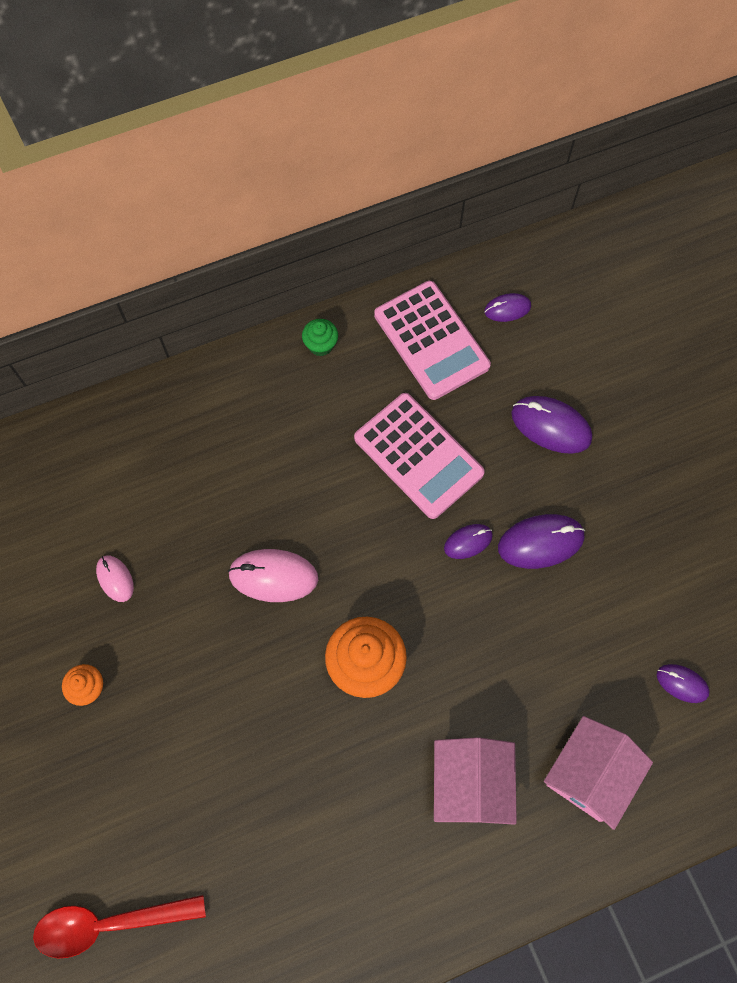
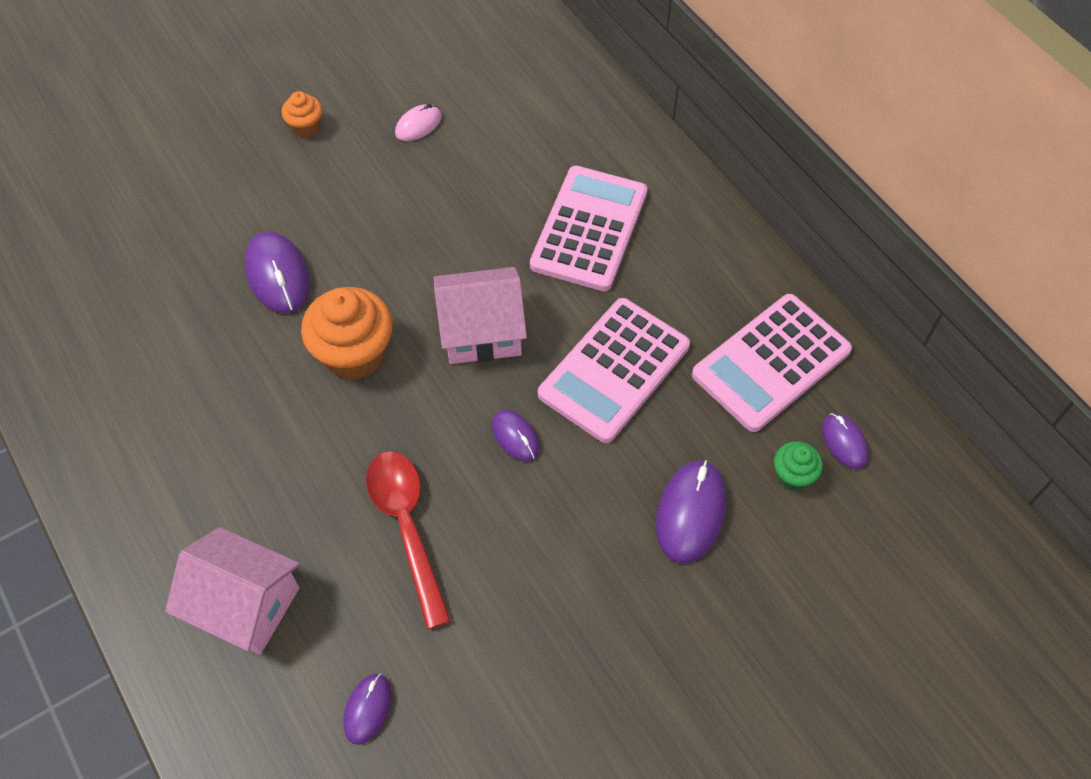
camera: 80 degrees right, 10 degrees down
(109, 923) = (87, 186): red spoon -> red spoon (407, 527)
(273, 448) = (589, 229): none -> pink calculator
(273, 576) = (442, 254): pink mouse -> none
(321, 345) = (729, 252): green cupcake -> green cupcake (792, 475)
(470, 784) = (228, 476): pink house -> pink house (481, 332)
(540, 542) = (530, 518): purple mouse -> purple mouse (278, 275)

